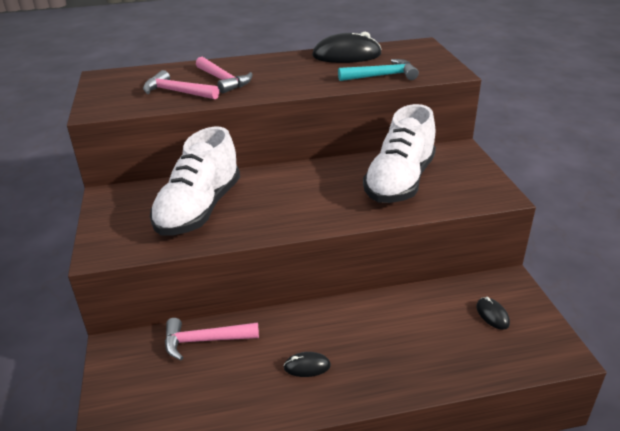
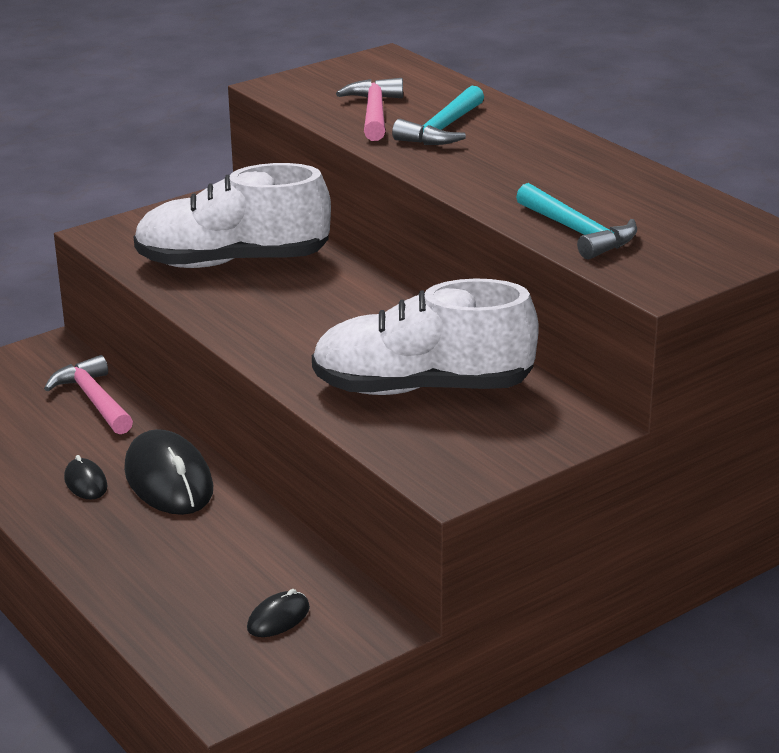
camera: 65 degrees right, 5 degrees down
(223, 80) = (443, 129): pink hammer -> turquoise hammer
(346, 55) = (643, 189): black mouse -> black mouse (169, 480)

